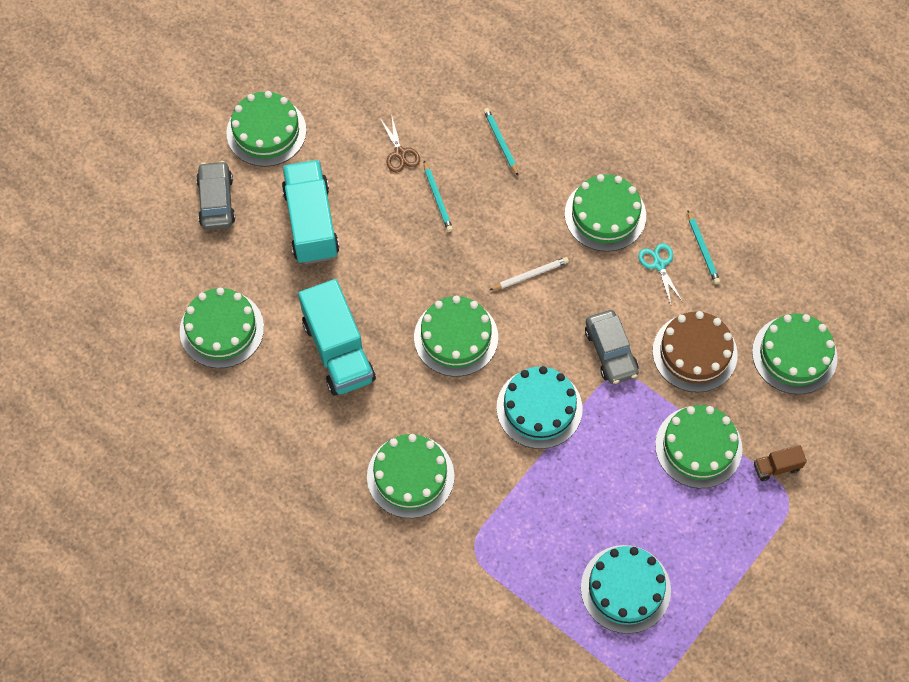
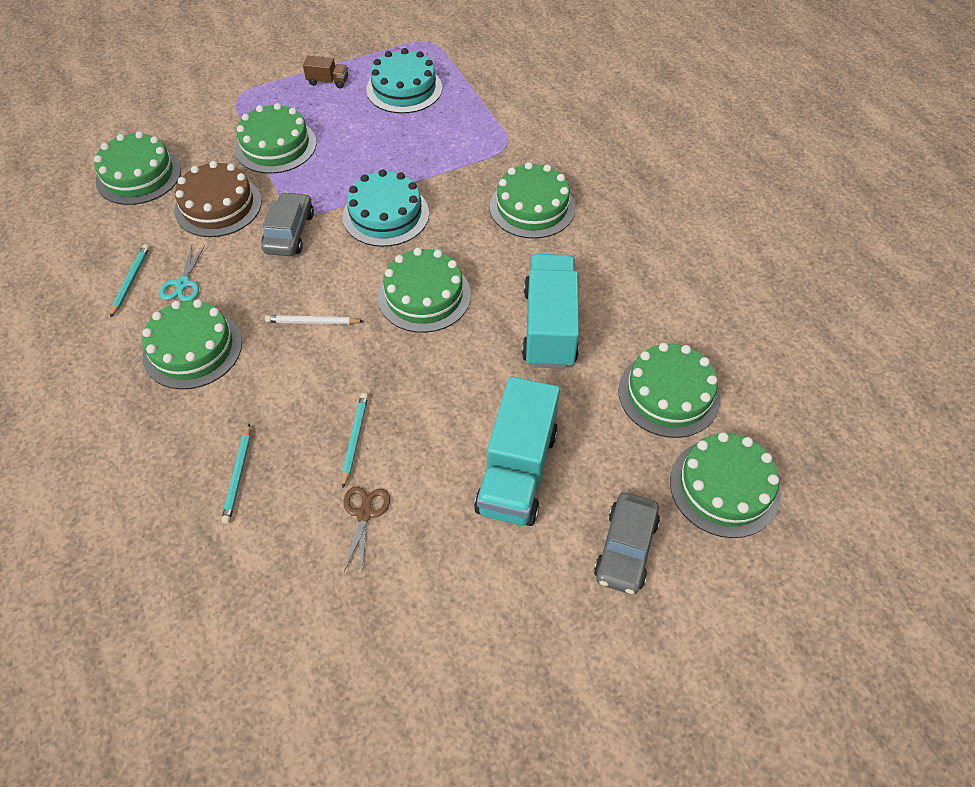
camera: 155 degrees left, 10 degrees down
(266, 131) = (521, 622): green cake -> green cake (724, 487)
(776, 467) = (228, 115): brown truck -> brown truck (328, 81)

